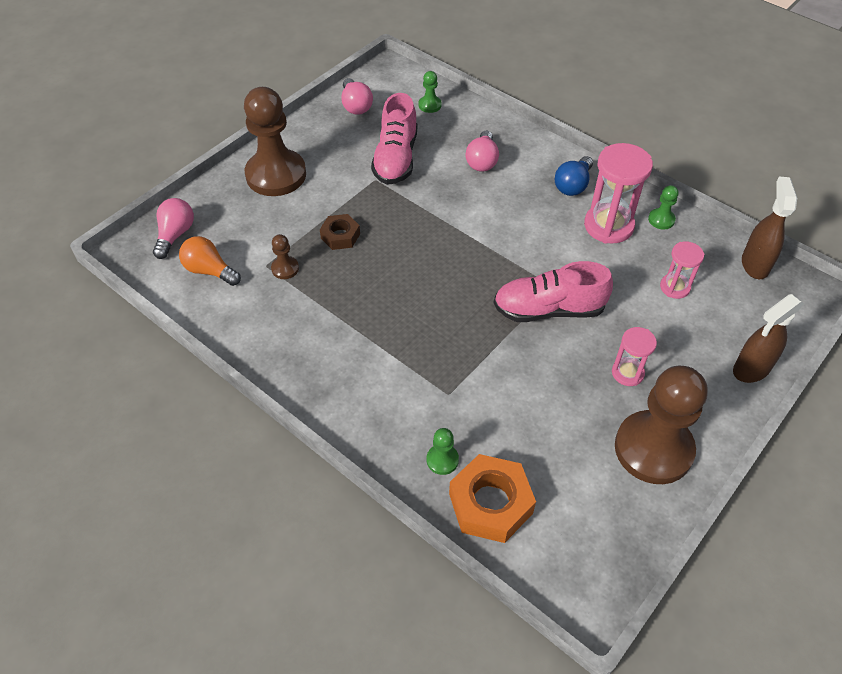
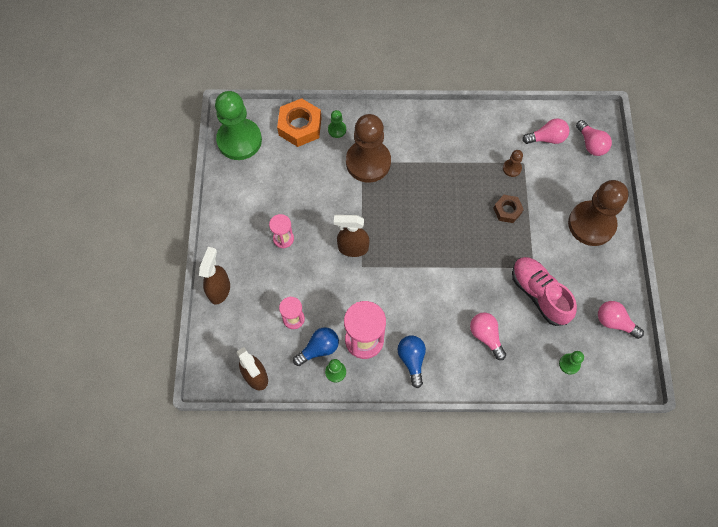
camera: 140 degrees right, 15 degrees up
(209, 271) = (546, 138): orange light bulb -> pink light bulb
(548, 309) = (352, 248): pink shoe -> brown spray bottle
(599, 549) = (239, 140): none -> green pawn
(653, 449) = (244, 204): brown pawn -> brown pawn (368, 162)
(665, 246) = (319, 349): none -> blue light bulb

